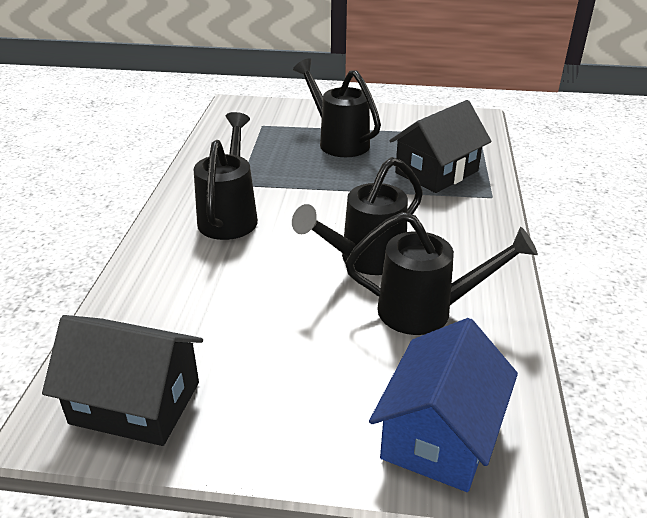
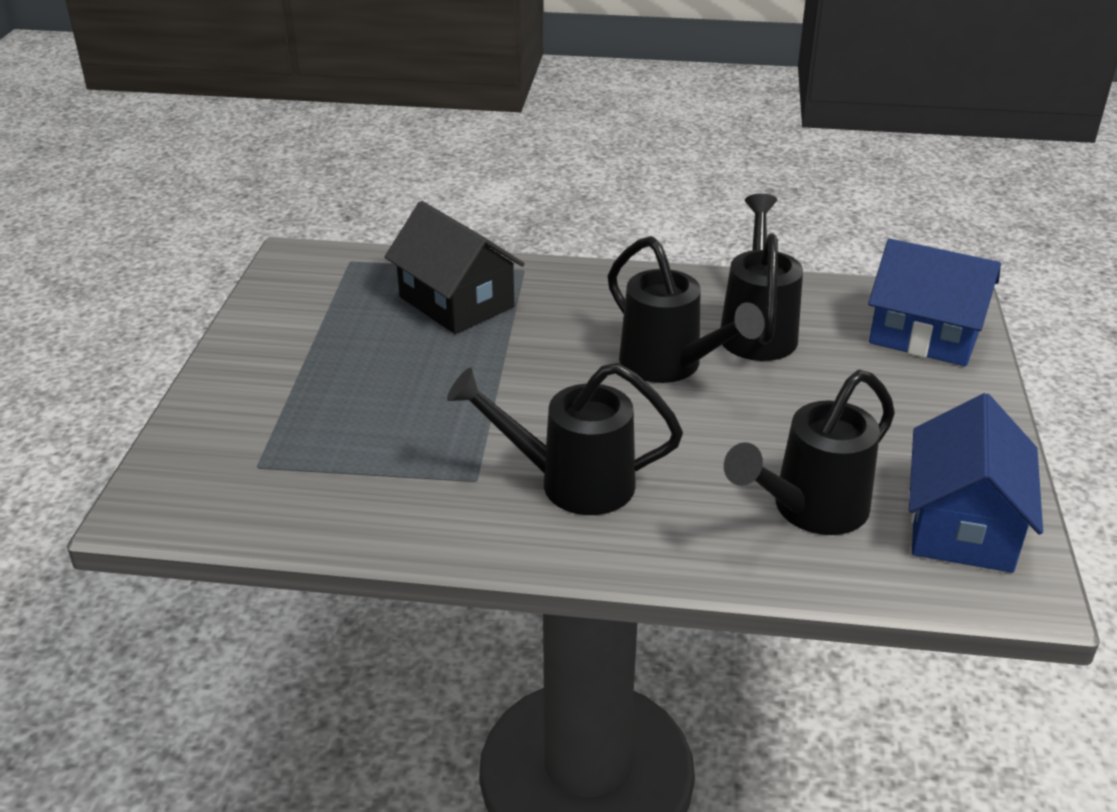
camera: 90 degrees left, 0 degrees up
(135, 402) = (962, 525): black house -> blue house
(338, 141) = (345, 381): black watering can -> black watering can (810, 510)

